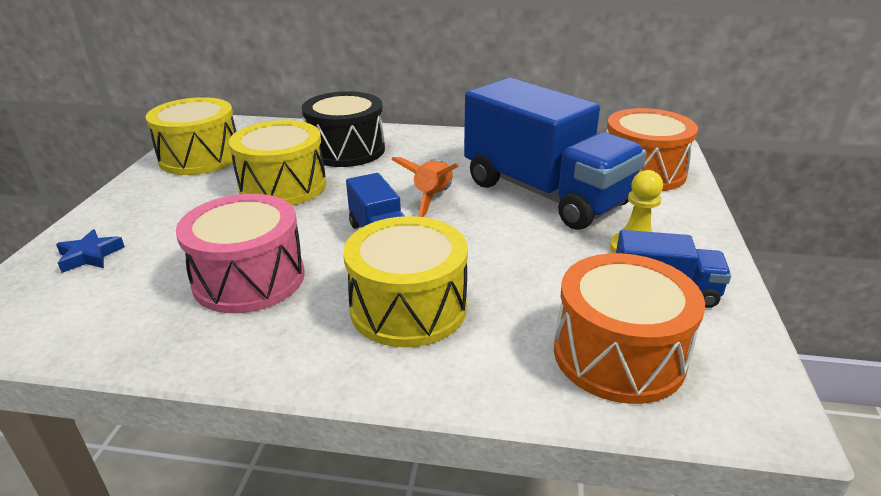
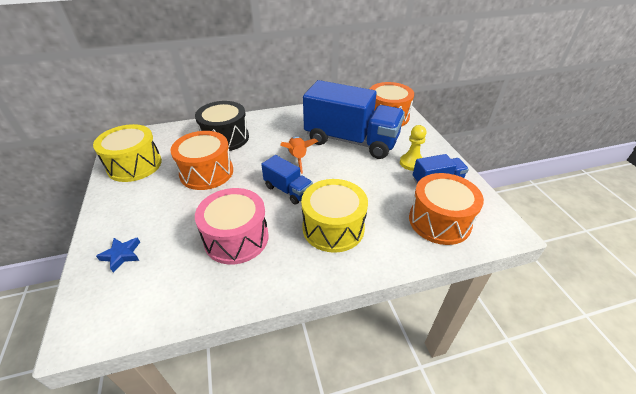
camera: 25 degrees left, 10 degrees up
(283, 186) = (206, 172): yellow drum -> orange drum

